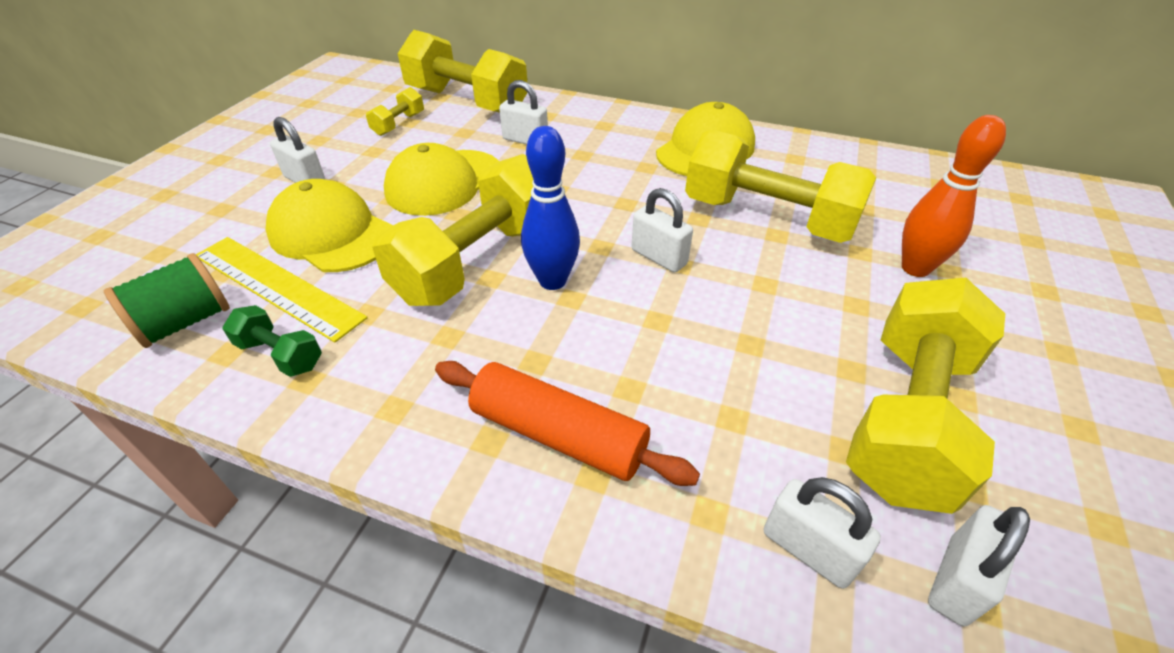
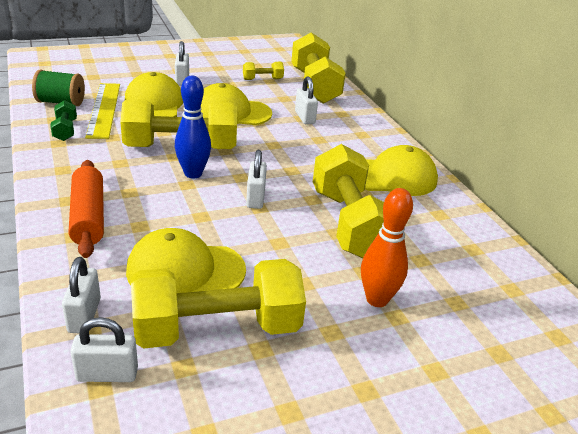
camera: 45 degrees right, 10 degrees down
(768, 390) = (185, 270): none -> yellow cap

